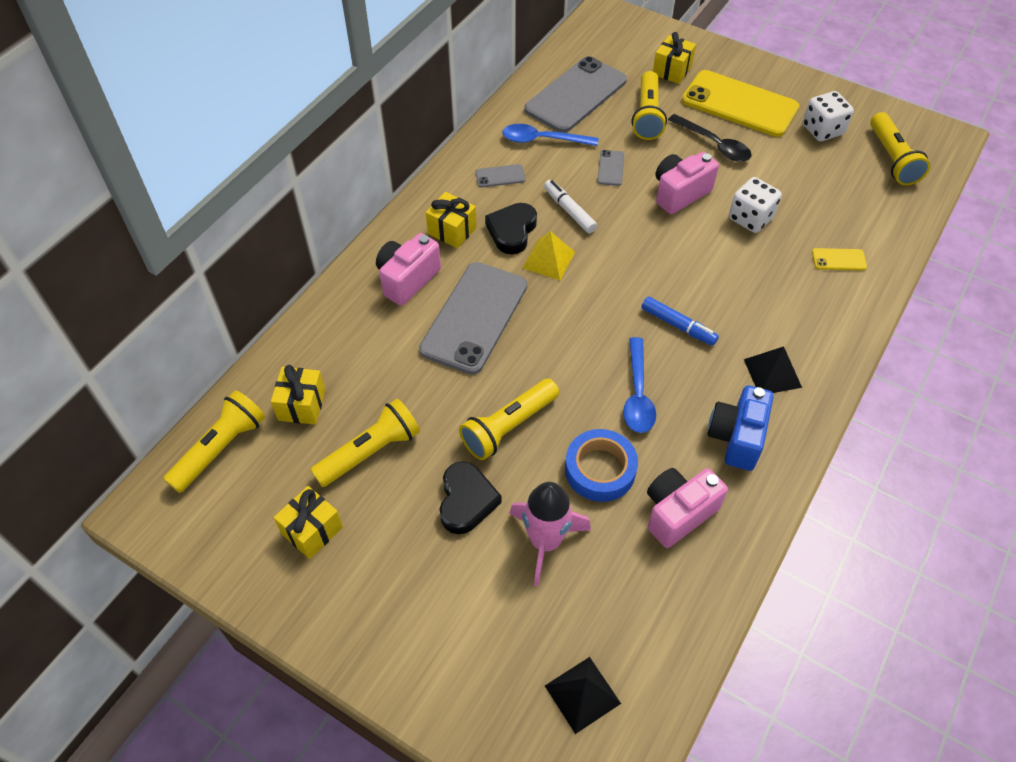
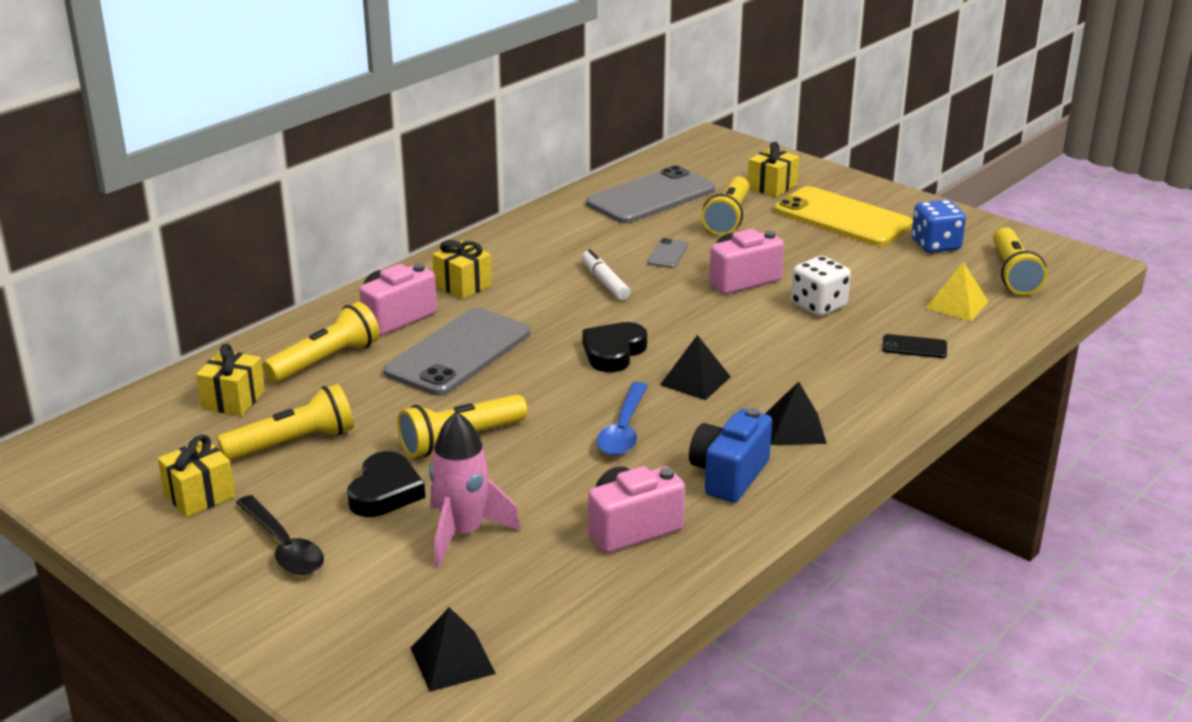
camera: 10 degrees right, 25 degrees down
(220, 448) = (128, 423): yellow flashlight -> yellow flashlight (326, 360)
(500, 176) = (536, 250): grey phone -> none
(512, 231) = (531, 292): black heart -> black heart (613, 352)
(542, 140) = (597, 227): blue spoon -> none
(548, 260) = (564, 317): yellow pyramid -> yellow pyramid (957, 305)
(600, 469) = (553, 484): blue tape -> none
(678, 325) = (695, 381): blue marker -> black pyramid
(714, 145) = (799, 246): black spoon -> black spoon (284, 547)
(822, 130) = (935, 245): white dice -> blue dice
(838, 259) = (914, 347): yellow phone -> black phone

